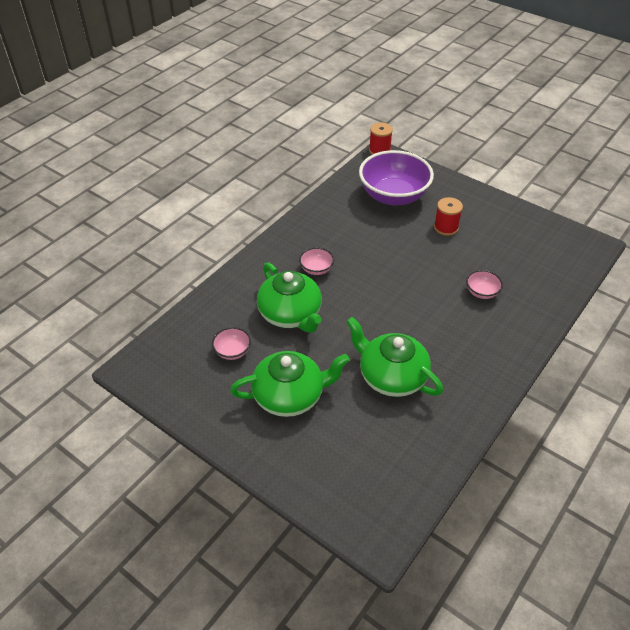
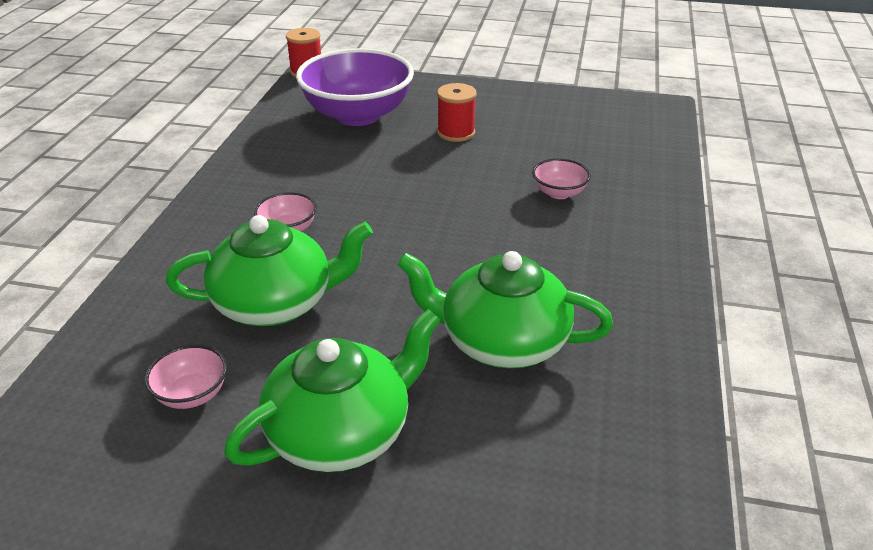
camera: 25 degrees left, 10 degrees down
(290, 314) = (276, 303): green teapot -> green teapot turned 45 degrees counterclockwise

